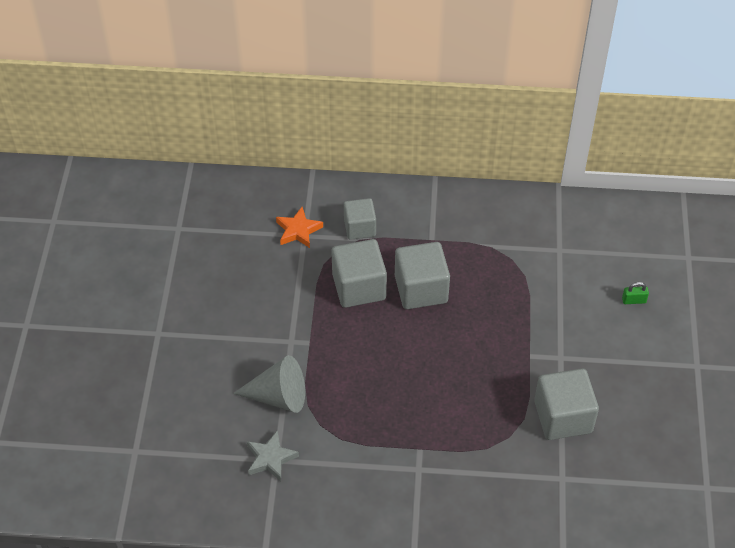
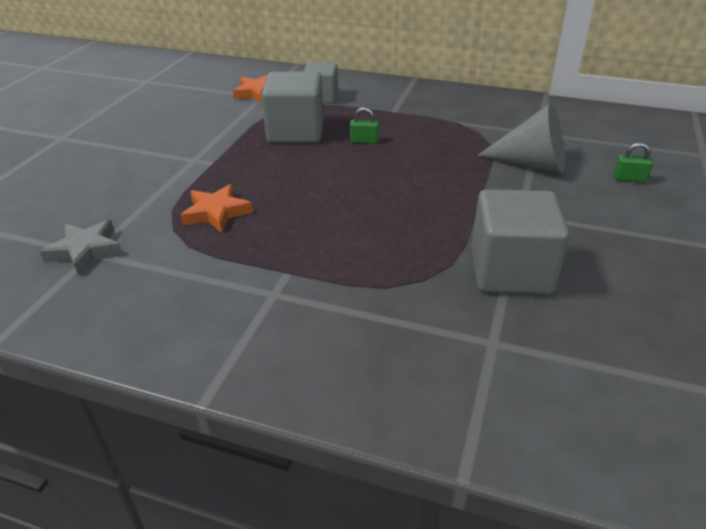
camera: 15 degrees right, 15 degrees down
(278, 396) = (143, 198): grey cone -> grey cone (532, 163)
(343, 401) = (216, 213): none -> orange star
(421, 289) = (364, 141): grey cube -> green padlock

